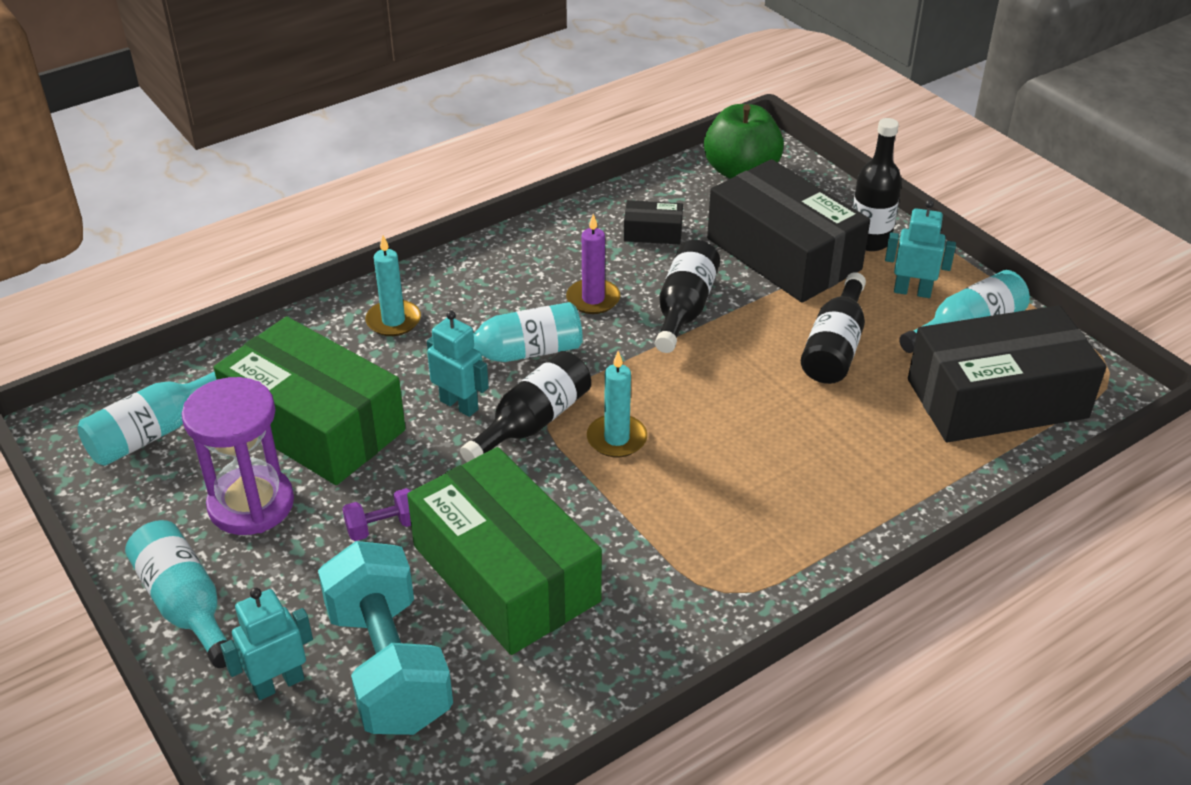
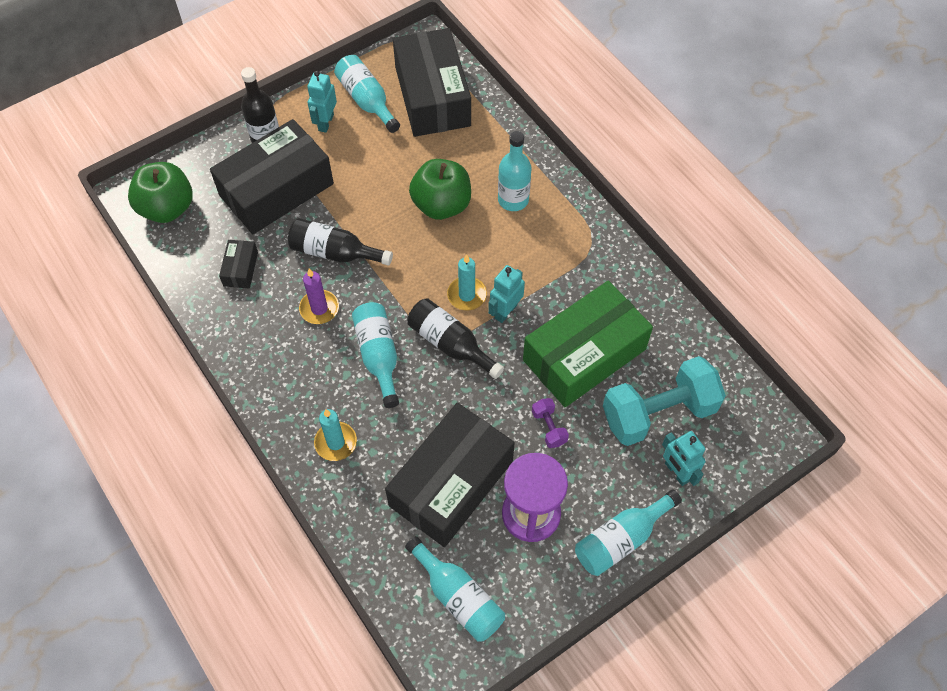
camera: 90 degrees left, 20 degrees up
(315, 424) = (451, 483): green box -> black box
(459, 405) = (432, 390): turquoise robot -> turquoise robot (505, 311)
(780, 411) = (441, 205): none -> green apple
(802, 493) = (513, 200): none -> turquoise bottle
(834, 347) = (381, 170): black bottle -> none

